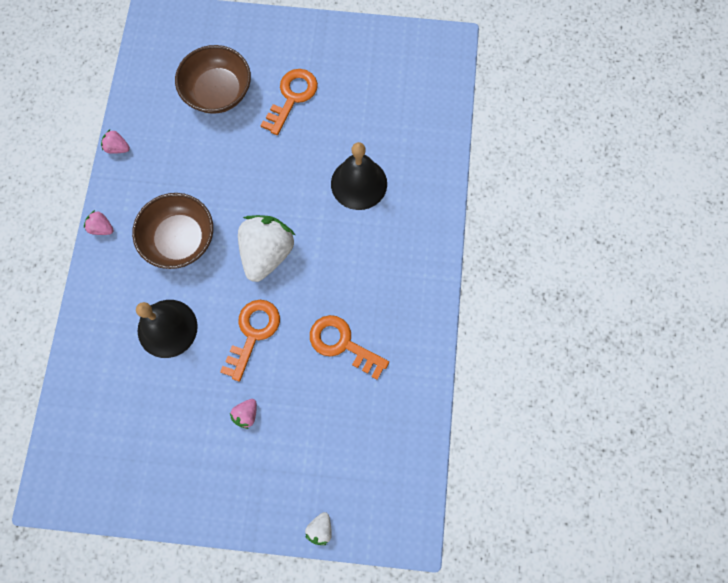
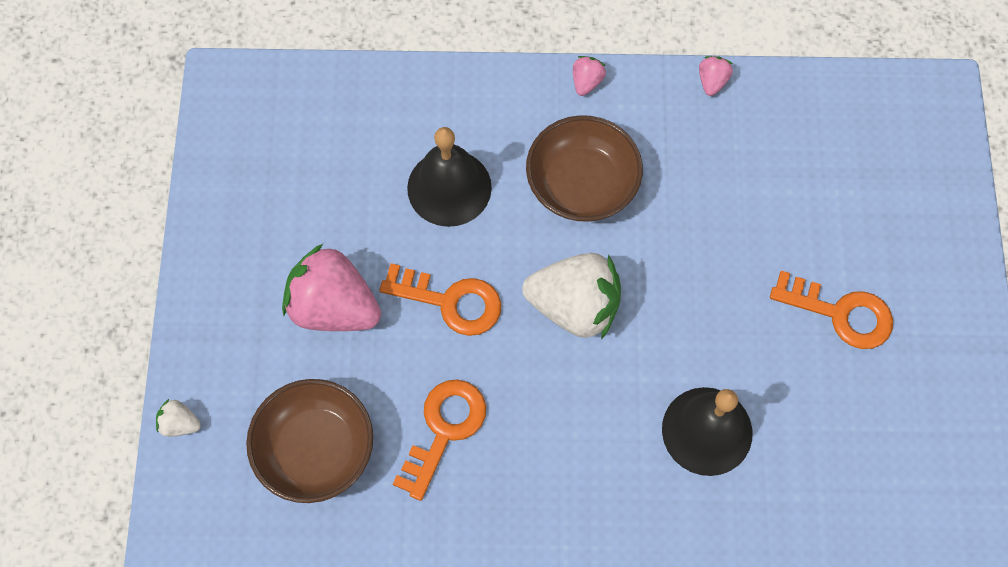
camera: 85 degrees right, 5 degrees down
(218, 92) = (828, 203): brown bowl -> brown bowl (316, 449)
(246, 414) = (334, 307): pink strawberry -> pink strawberry, size x2.30

